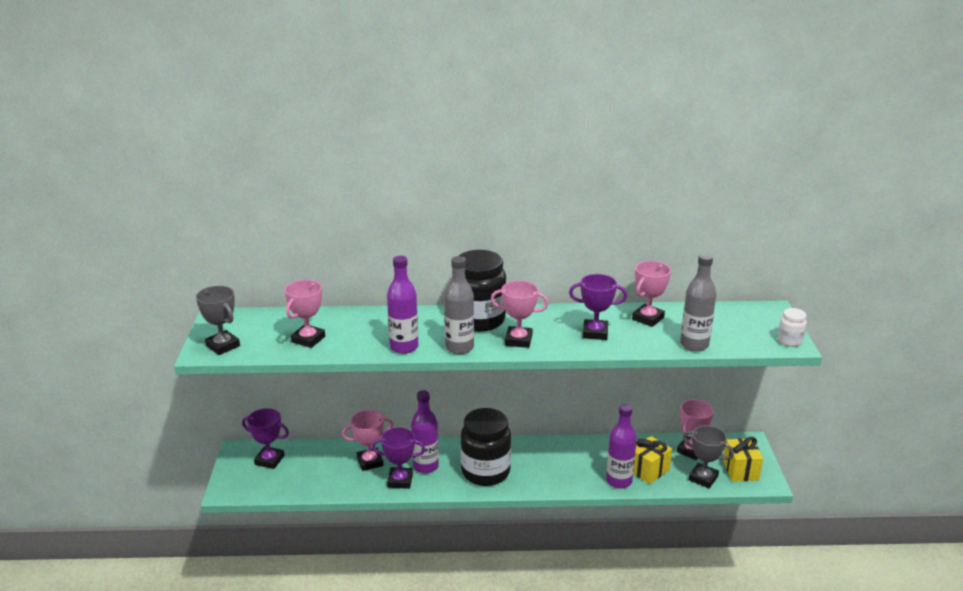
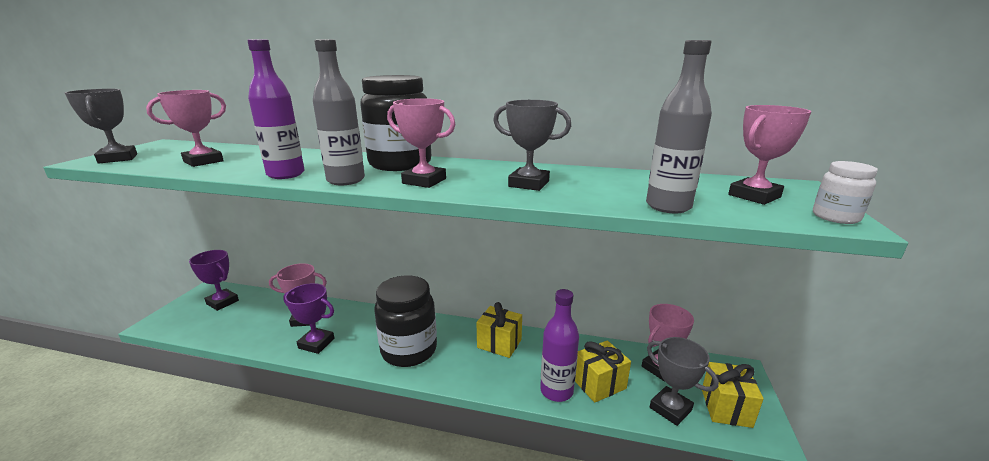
camera: 15 degrees right, 5 degrees down
(425, 466) = (353, 333): purple bottle -> none
(558, 453) = (499, 343): none -> yellow gift
(595, 333) = (529, 184): purple trophy -> grey trophy
(648, 318) = (609, 179): pink trophy -> pink trophy (754, 196)

